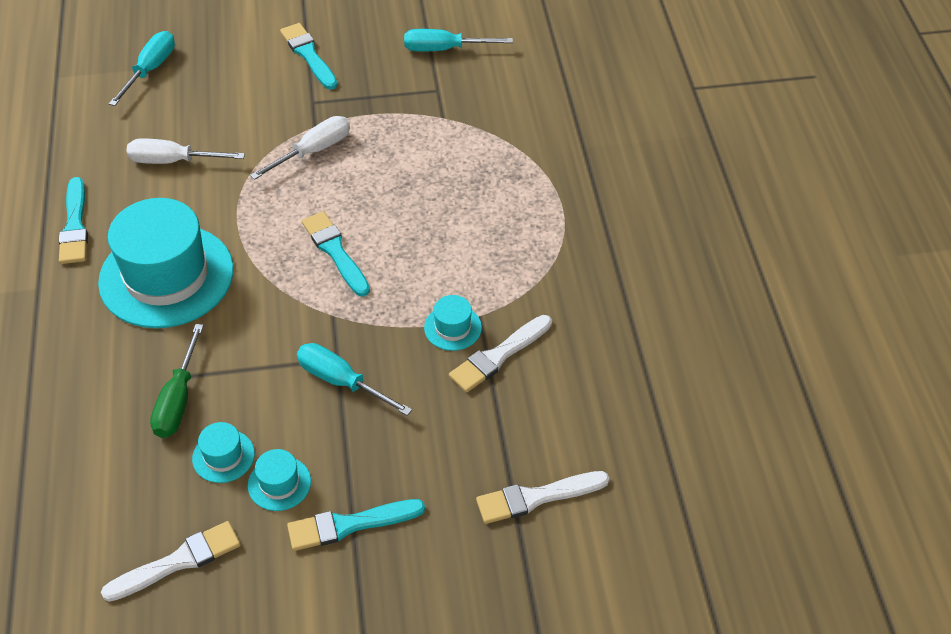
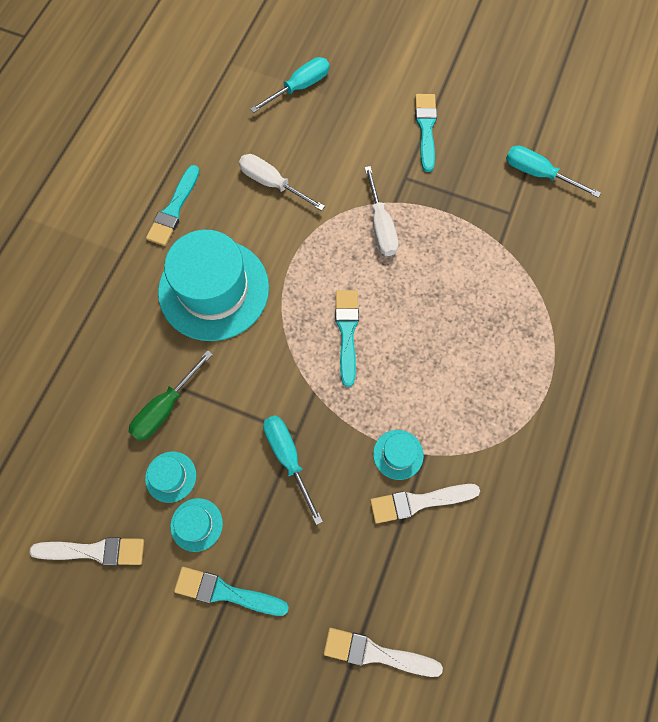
camera: 30 degrees right, 20 degrees up
(313, 151) = (381, 226): white screwdriver -> white screwdriver turned 90 degrees clockwise

